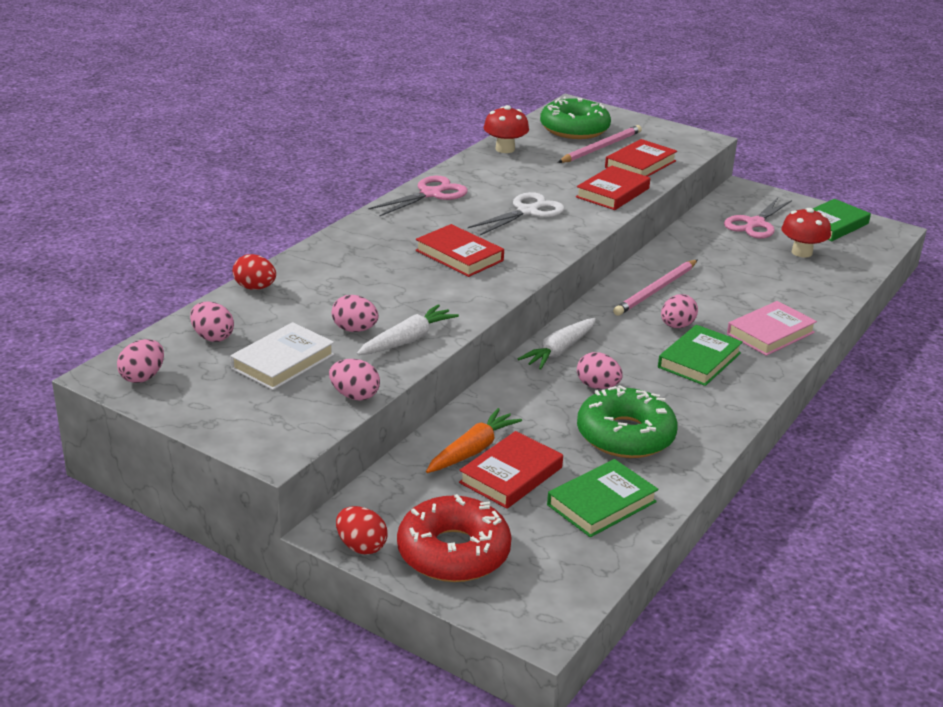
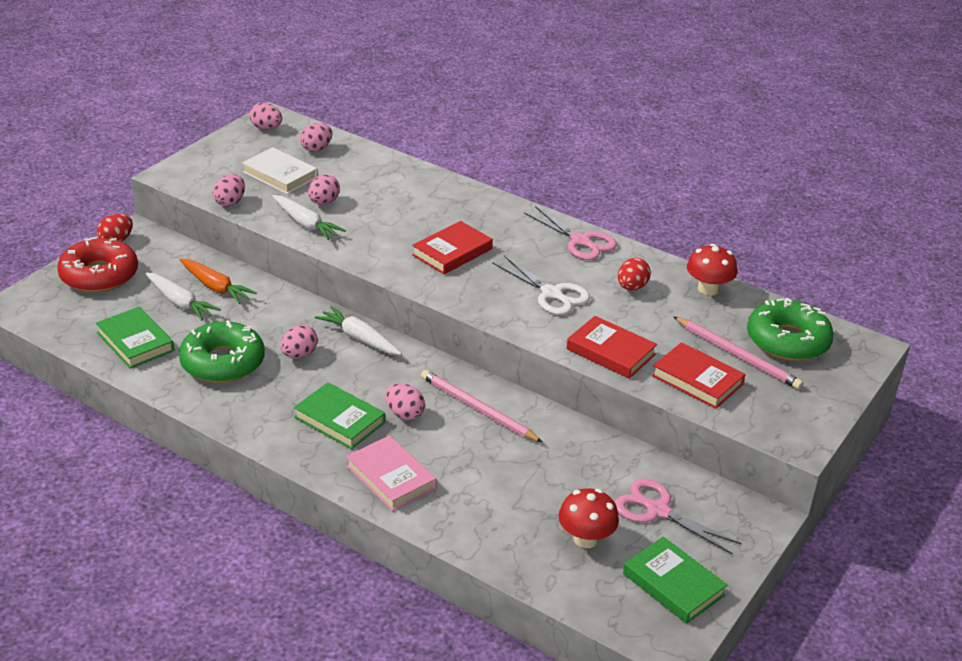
camera: 90 degrees right, 5 degrees up
(255, 288) = (390, 162): red egg -> red egg (631, 287)
(511, 475) = (180, 303): red book -> white carrot

